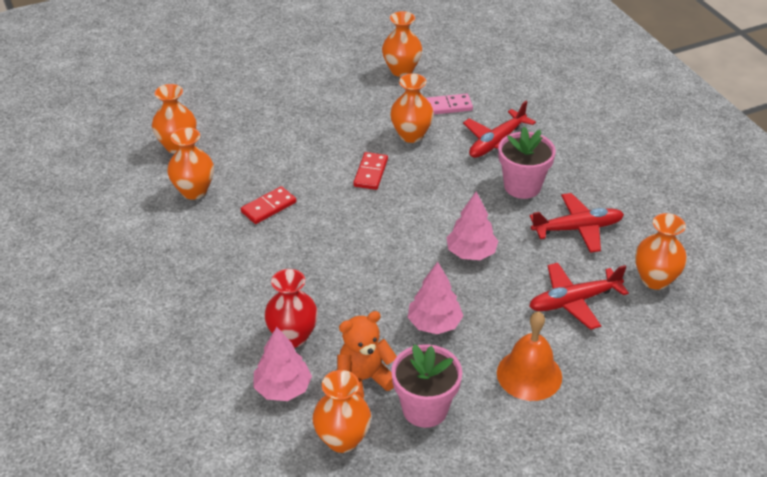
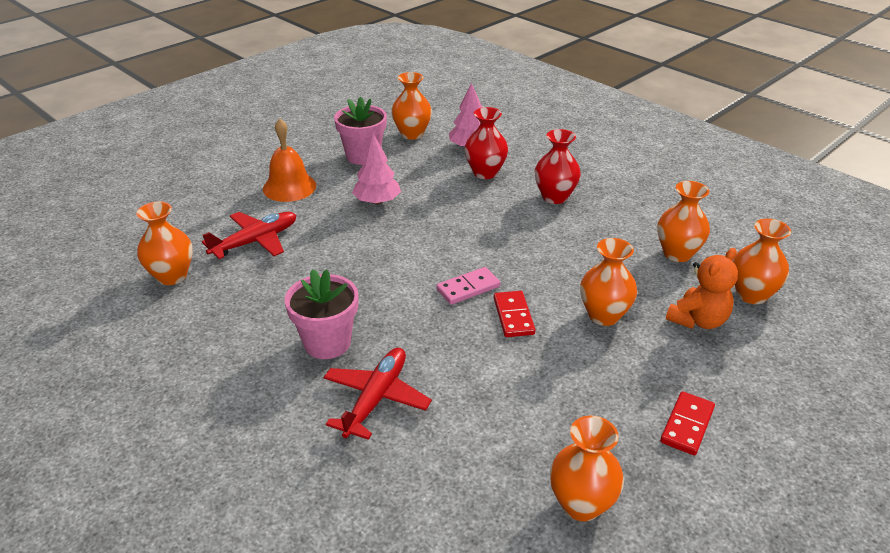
camera: 160 degrees right, 5 degrees down
(245, 280) = (554, 197): none -> red vase
(268, 207) = (590, 256): red domino -> red domino (687, 425)
(364, 379) = (415, 161): orange teddy bear -> orange teddy bear (698, 320)
(411, 135) = (496, 380): orange vase -> orange vase (604, 315)
(447, 106) = (470, 445): pink domino -> pink domino (468, 288)
(471, 253) = (364, 259): pink tree -> none
(577, 229) = (255, 308): red plane -> none

